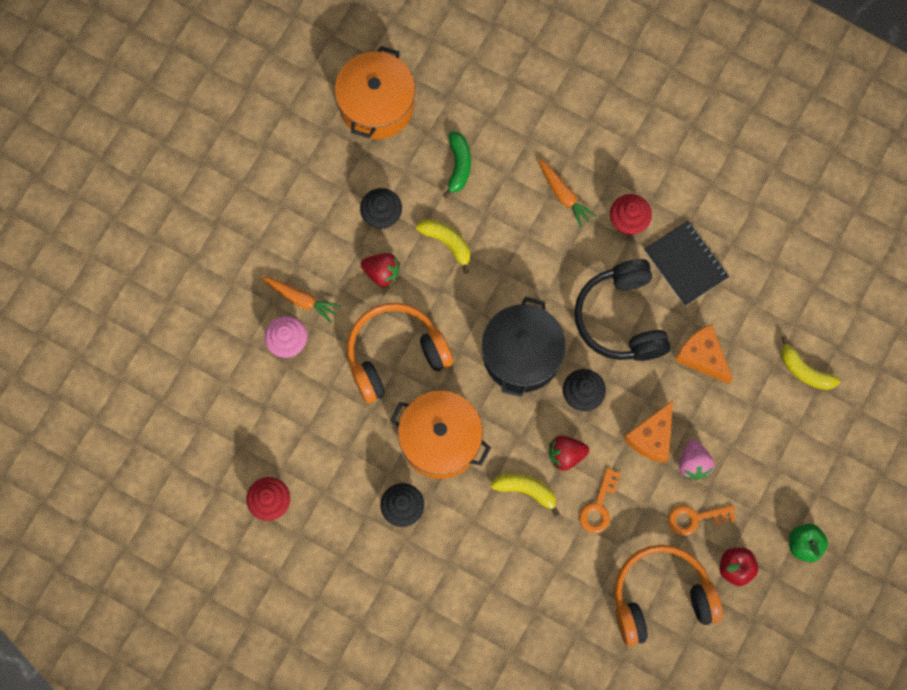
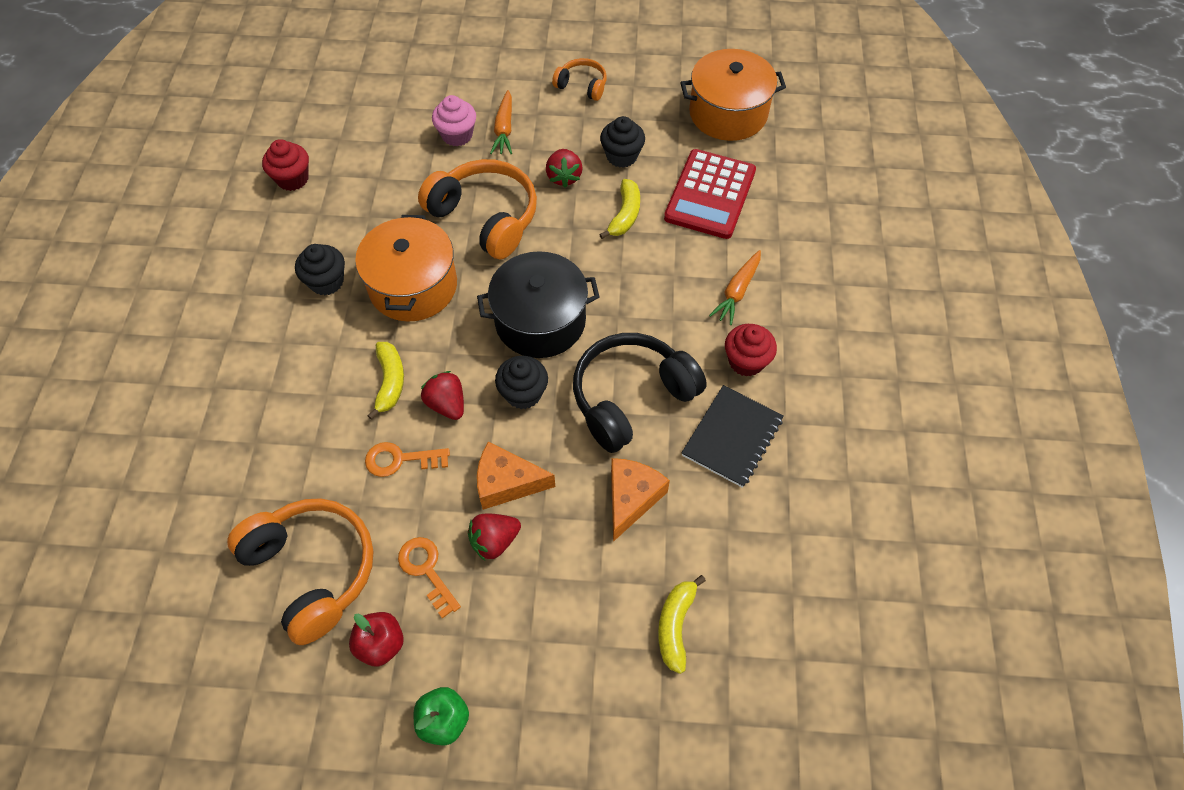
camera: 65 degrees right, 15 degrees down
(281, 210) = (582, 85): none -> orange headphones
(458, 166) = (710, 194): green banana -> red calculator
(693, 464) = (494, 541): pink strawberry -> red strawberry

